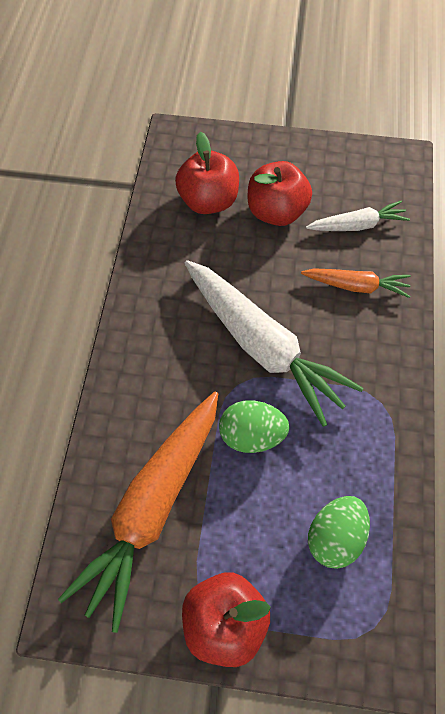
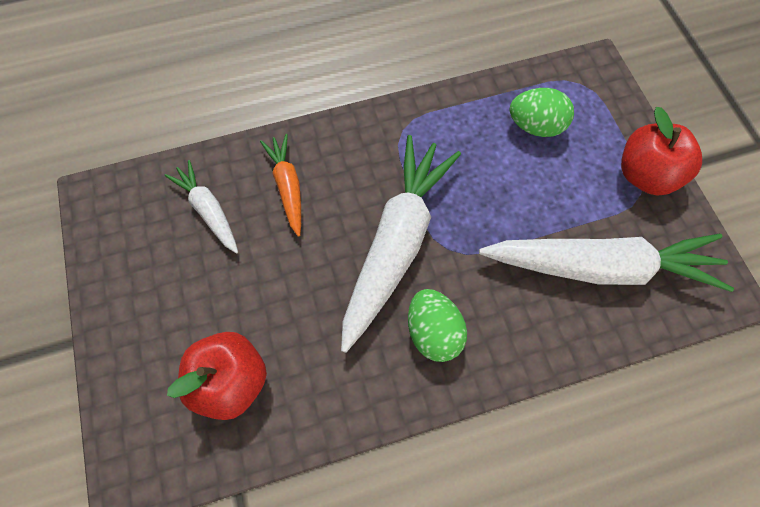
camera: 115 degrees left, 5 degrees up
(152, 507) = (600, 267): orange carrot -> white carrot
(252, 435) = (490, 216): green egg -> green egg (433, 332)
(276, 212) = (220, 297): red apple -> none

